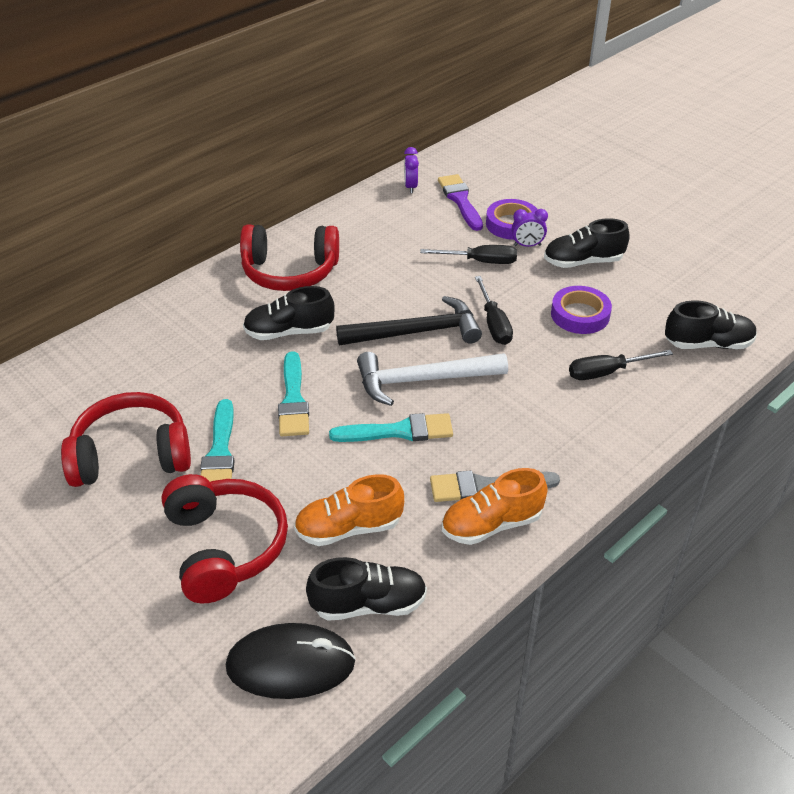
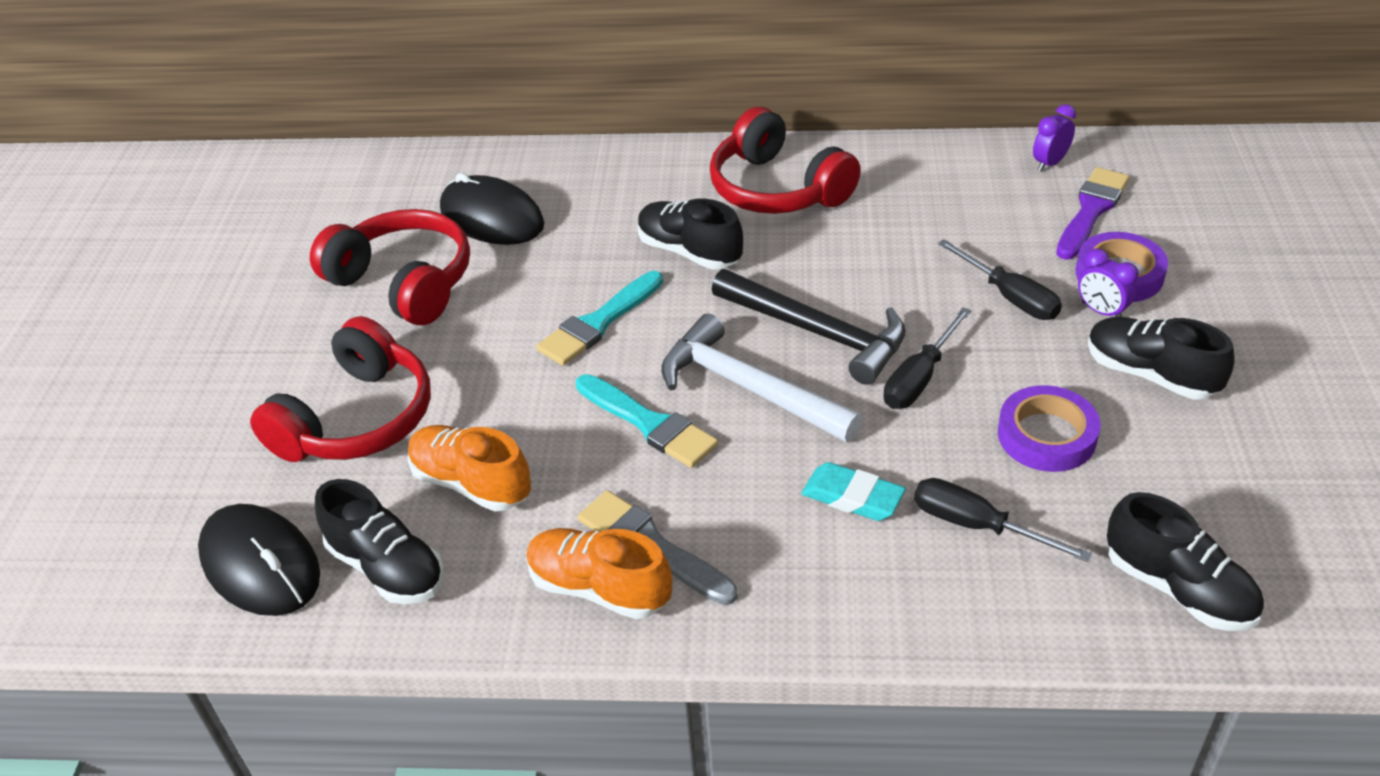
camera: 50 degrees right, 0 degrees up
(133, 383) = (492, 217): none -> black mouse
(220, 452) = (470, 329): turquoise brush -> none
(541, 397) = (852, 497): none -> turquoise eraser

